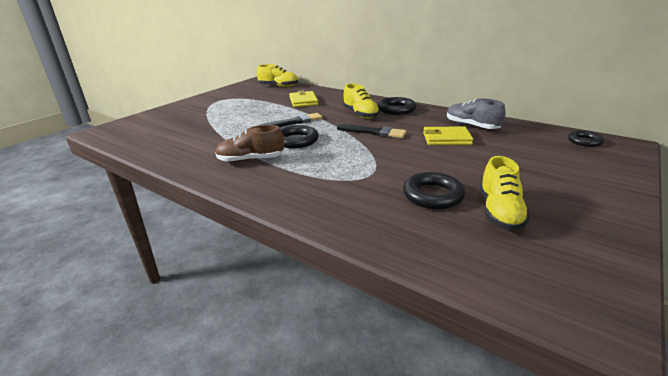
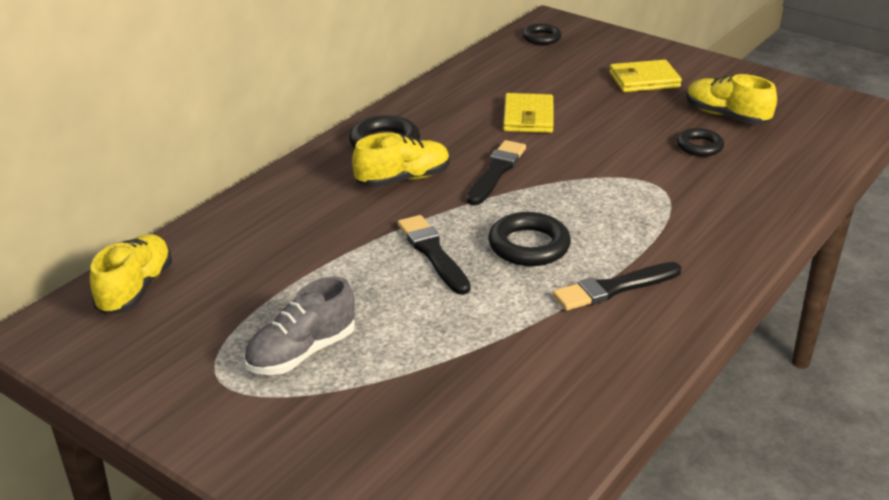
camera: 90 degrees left, 5 degrees up
(251, 160) = (614, 288): brown shoe -> black brush
(303, 101) = (293, 245): yellow wallet -> yellow wallet (644, 80)
(432, 195) = (699, 146): black ring -> black ring, size x0.65
(472, 126) = (480, 93): grey shoe -> grey shoe (301, 352)
(499, 212) = (726, 116): yellow shoe -> yellow shoe turned 150 degrees counterclockwise

